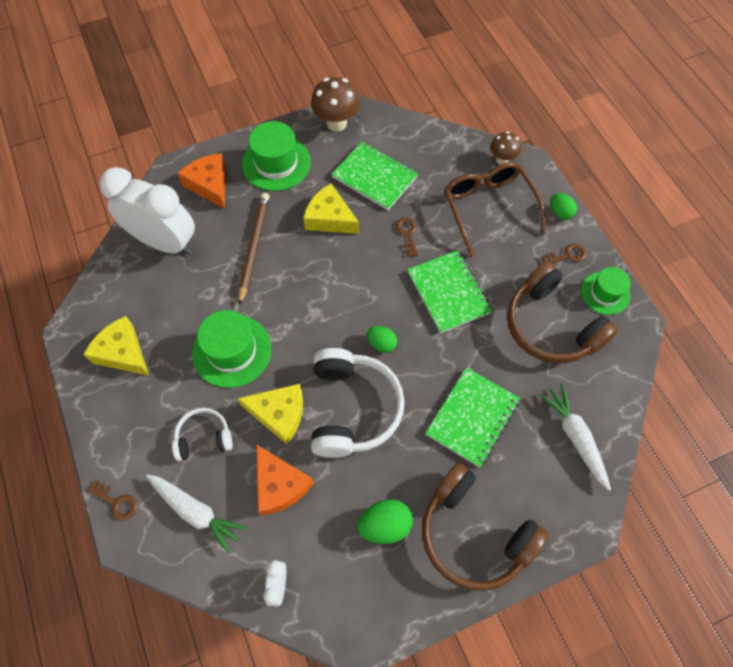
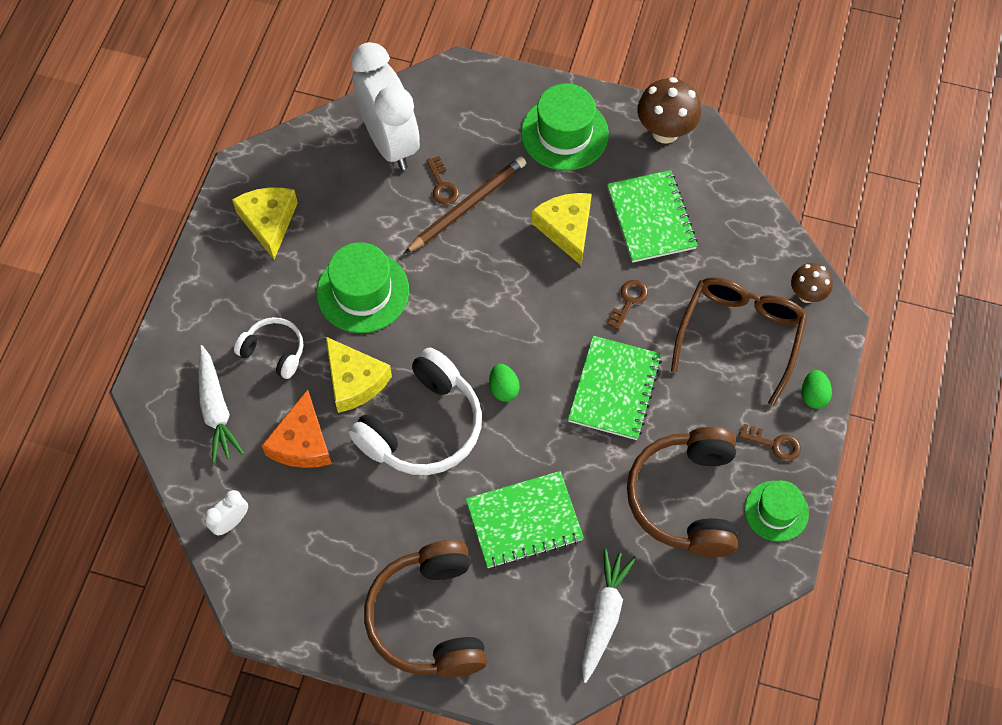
camera: 40 degrees right, 0 degrees up
(116, 502) = (161, 350): brown key -> brown key (442, 185)
(209, 185) = (480, 111): orange cheese -> none
(385, 525) = (360, 548): green egg -> none

